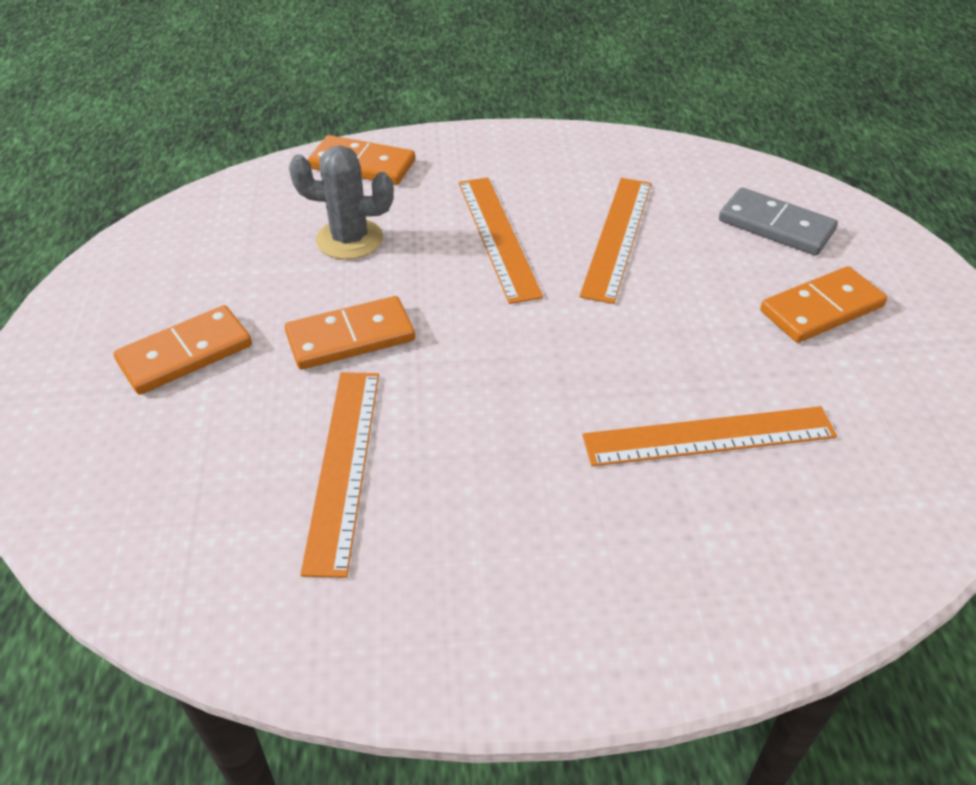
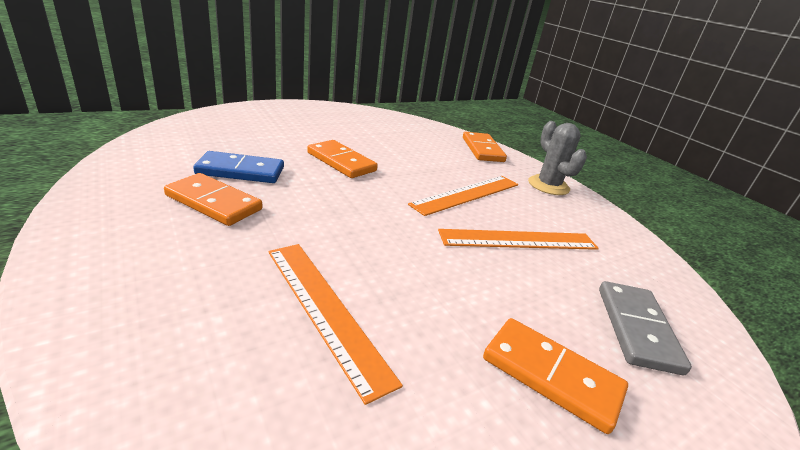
camera: 60 degrees right, 15 degrees down
(185, 353) = (303, 128): orange domino -> orange domino (214, 202)
(344, 466) = (240, 171): orange ruler -> blue domino
(349, 239) = (418, 153): grey cactus -> grey cactus (548, 185)

